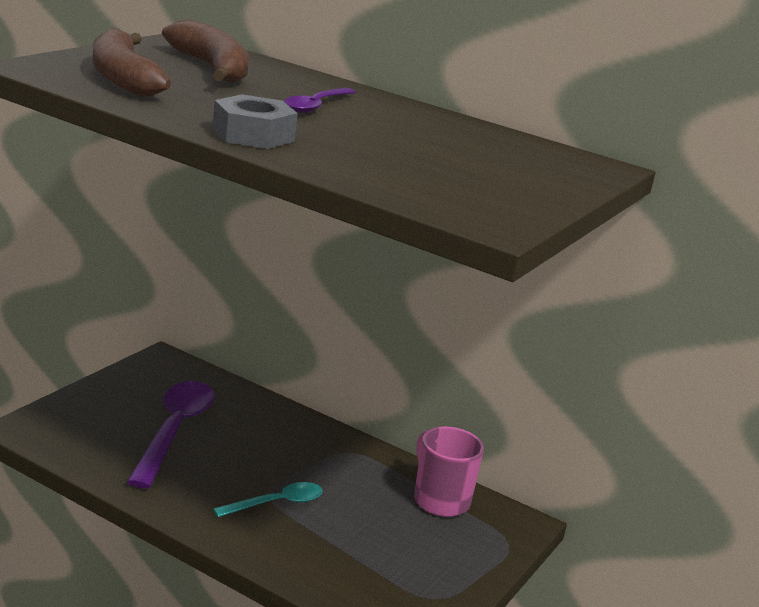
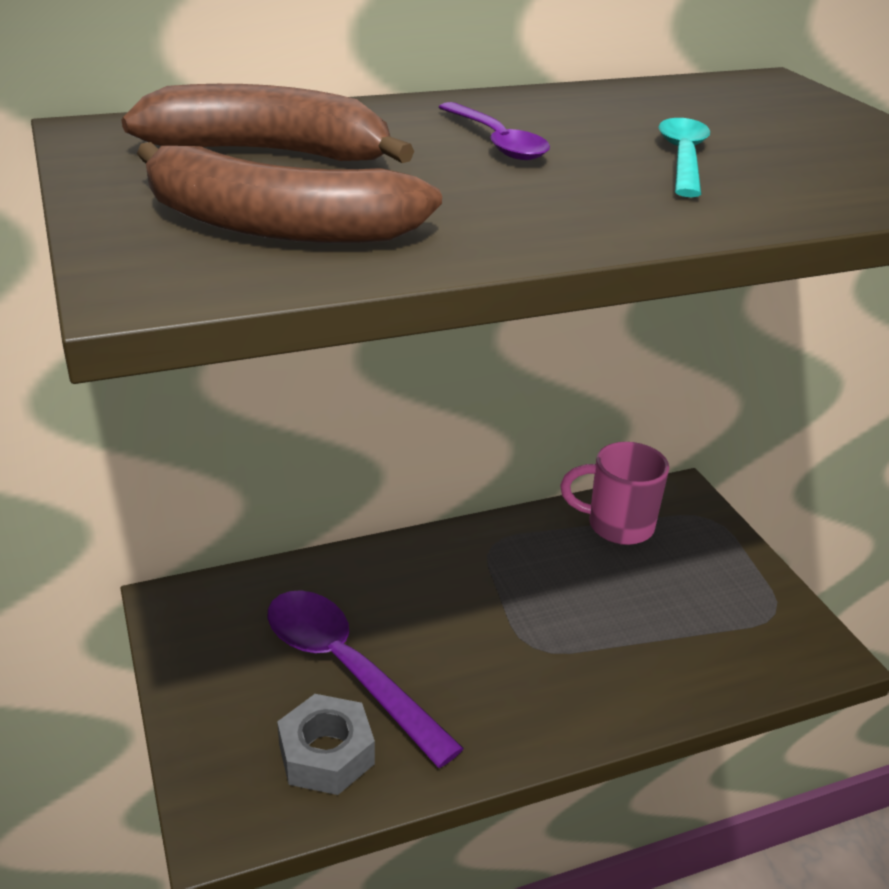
camera: 50 degrees left, 10 degrees up
(253, 135) = (621, 214): grey nut -> grey nut (326, 754)
(277, 503) = (554, 649): turquoise spoon -> turquoise spoon (683, 158)

